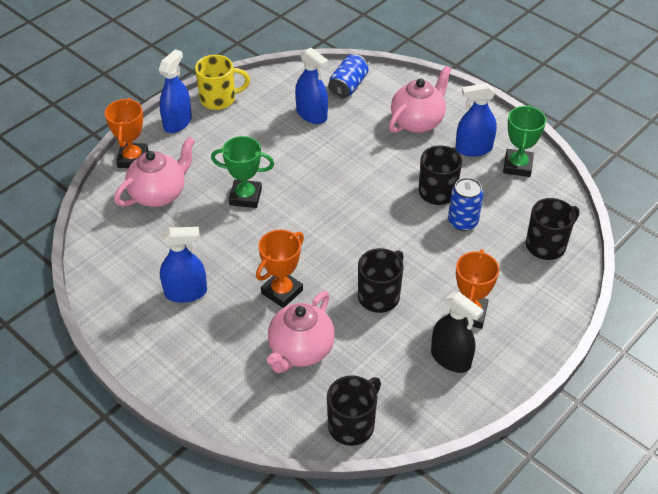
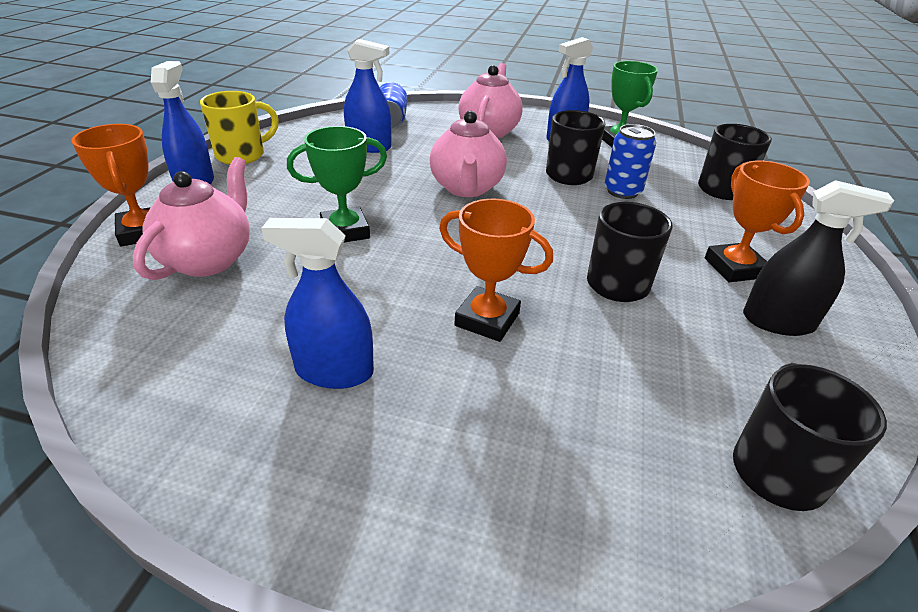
camera: 30 degrees left, 10 degrees down
(186, 292) = (334, 371): blue spray bottle -> blue spray bottle turned 135 degrees counterclockwise
(282, 292) = (487, 319): orange trophy -> orange trophy turned 75 degrees counterclockwise
(300, 350) = (587, 387): pink teapot -> pink teapot (466, 188)

